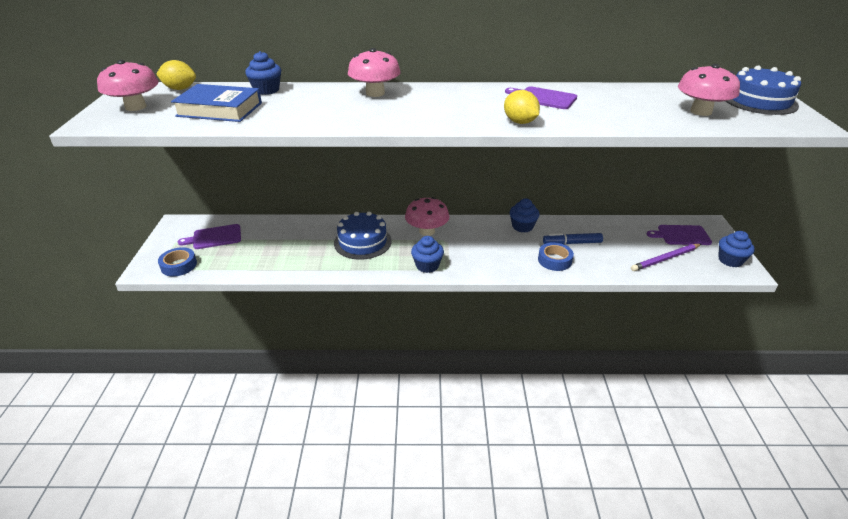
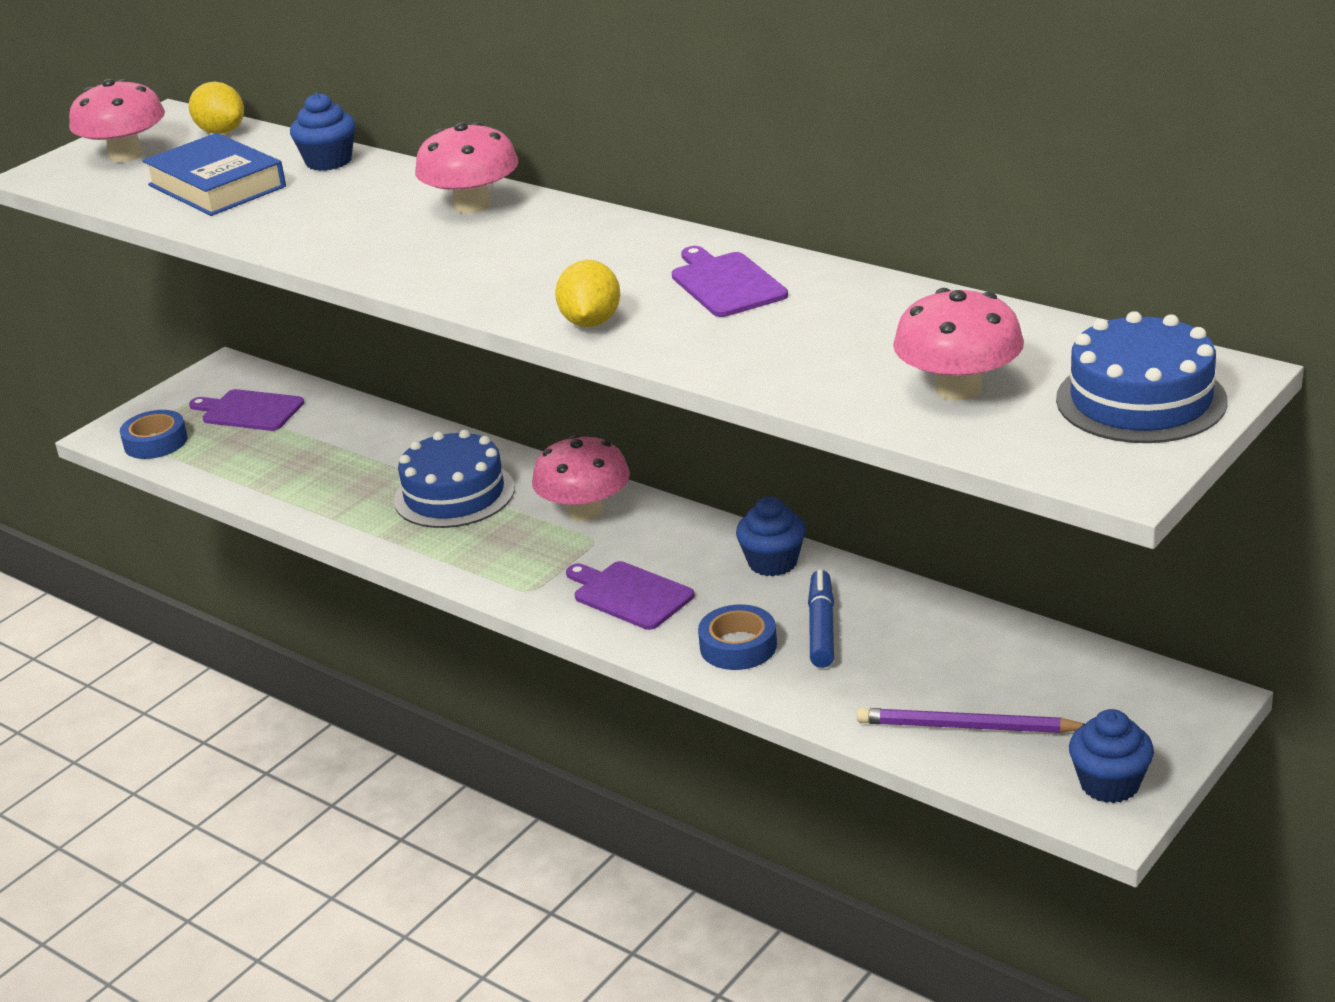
camera: 40 degrees right, 5 degrees down
(427, 265) = (503, 573): blue cupcake -> none
(572, 243) = (821, 627): blue marker -> blue marker turned 60 degrees clockwise
(681, 235) = (1086, 697): purple cutting board -> purple cutting board (630, 594)

